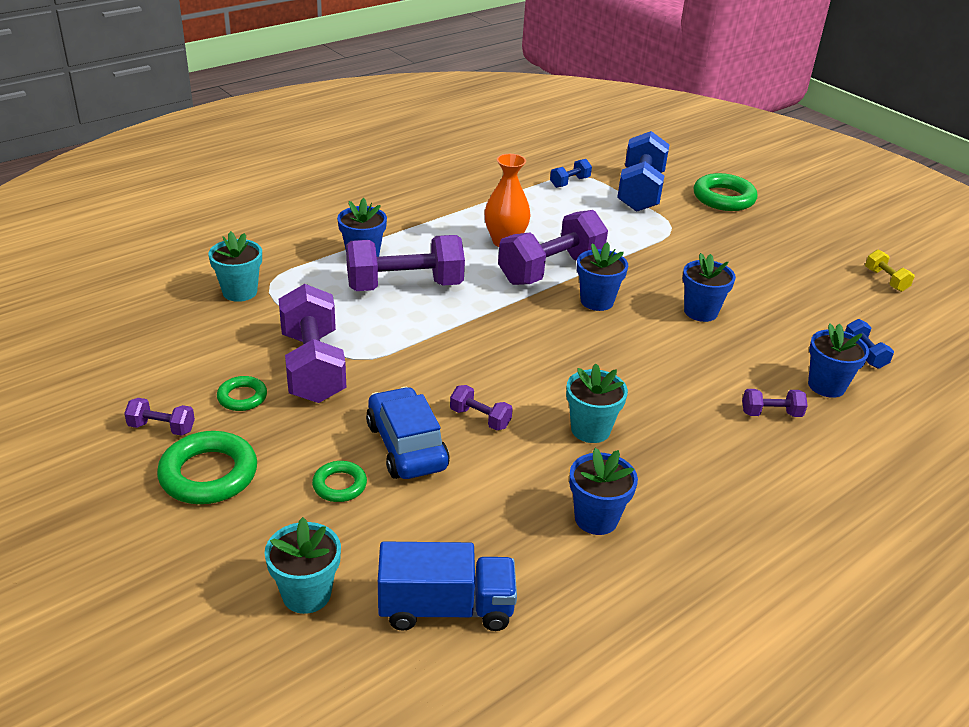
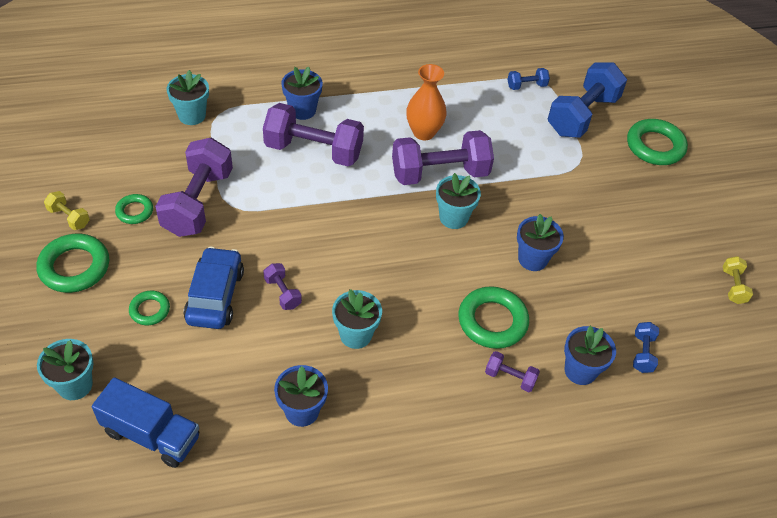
camera: 25 degrees right, 15 degrees up
(162, 428) = (69, 217): purple dumbbell -> yellow dumbbell
(597, 301) = (453, 218): blue flower pot -> turquoise flower pot
(711, 373) = (492, 321): none -> green ring

